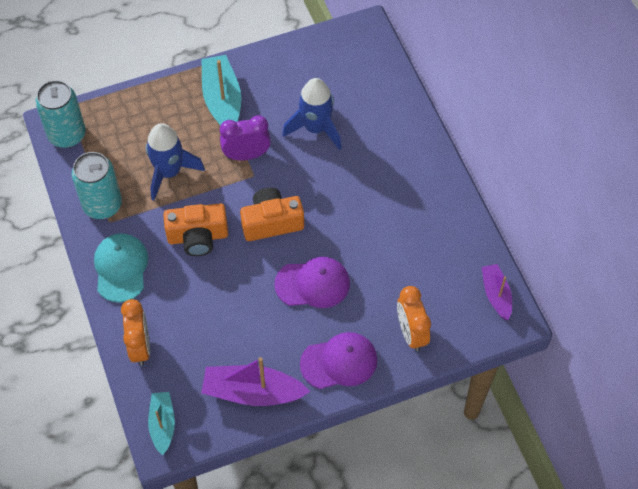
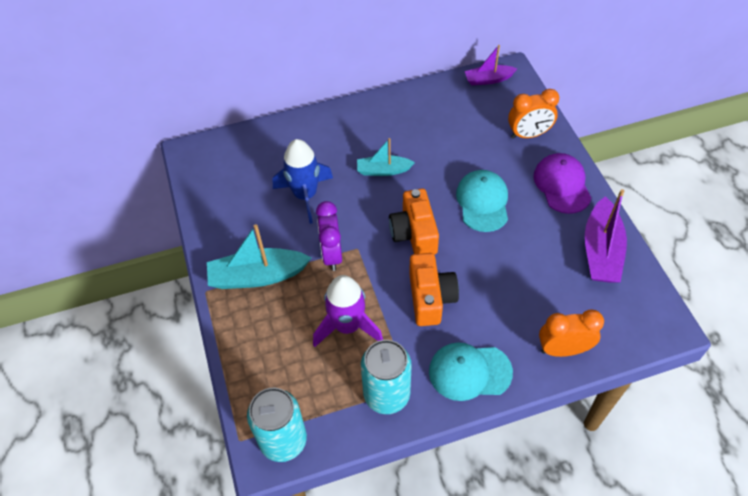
camera: 85 degrees left, 5 degrees down
(162, 424) = (647, 327): turquoise boat -> turquoise boat (383, 170)
(169, 172) = (347, 326): blue rocket -> purple rocket
(313, 284) = (482, 202): purple cap -> turquoise cap

